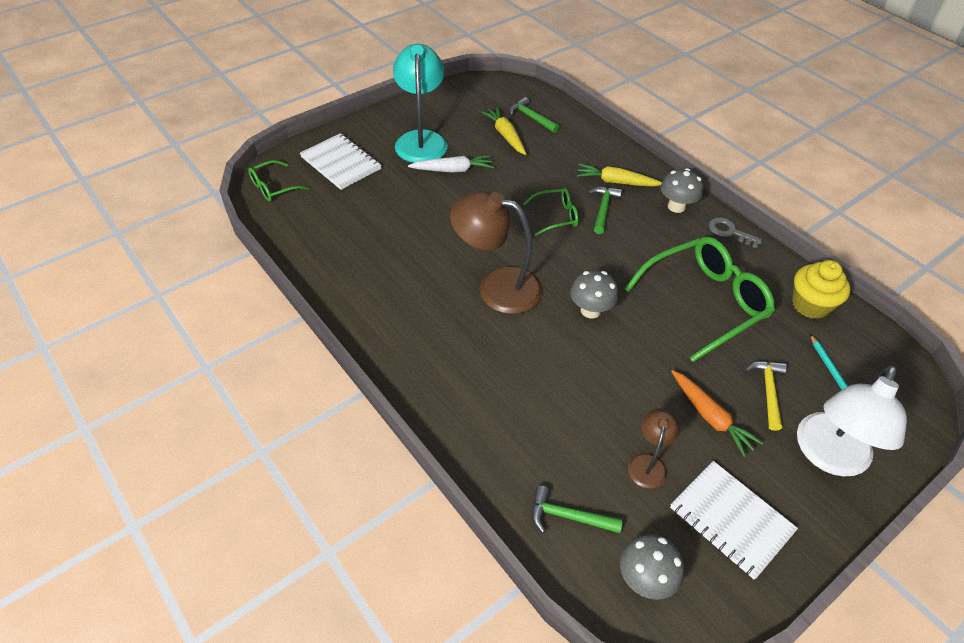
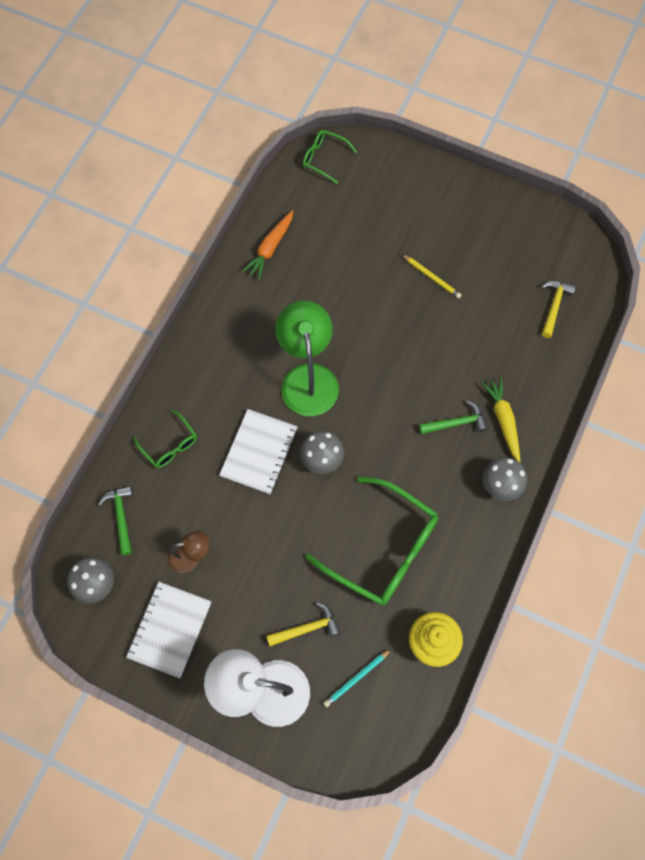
camera: 65 degrees right, 20 degrees up
(341, 163) = (384, 188): white notebook -> white notebook (259, 452)
(421, 140) = (456, 231): turquoise lamp -> none
(453, 170) = (431, 277): white carrot -> yellow pencil
(496, 287) = (308, 378): brown lamp -> green lamp
(505, 135) = (510, 296): yellow carrot -> none
(531, 117) = (554, 306): green hammer -> yellow hammer
(556, 216) = (421, 387): green glasses -> green glasses (169, 445)
(710, 417) = (257, 589): orange carrot -> orange carrot (270, 248)
(729, 232) = (492, 545): grey key -> none

